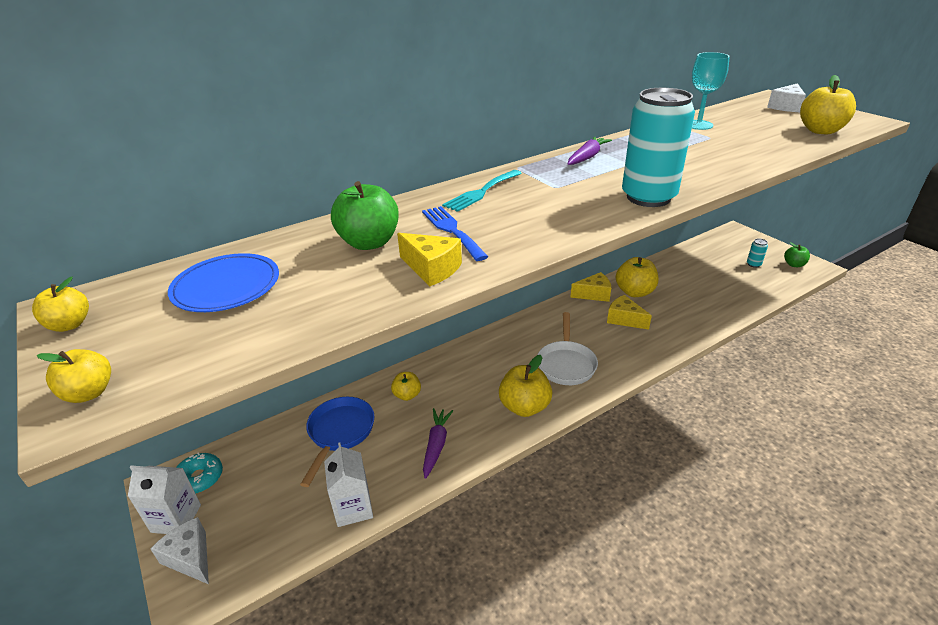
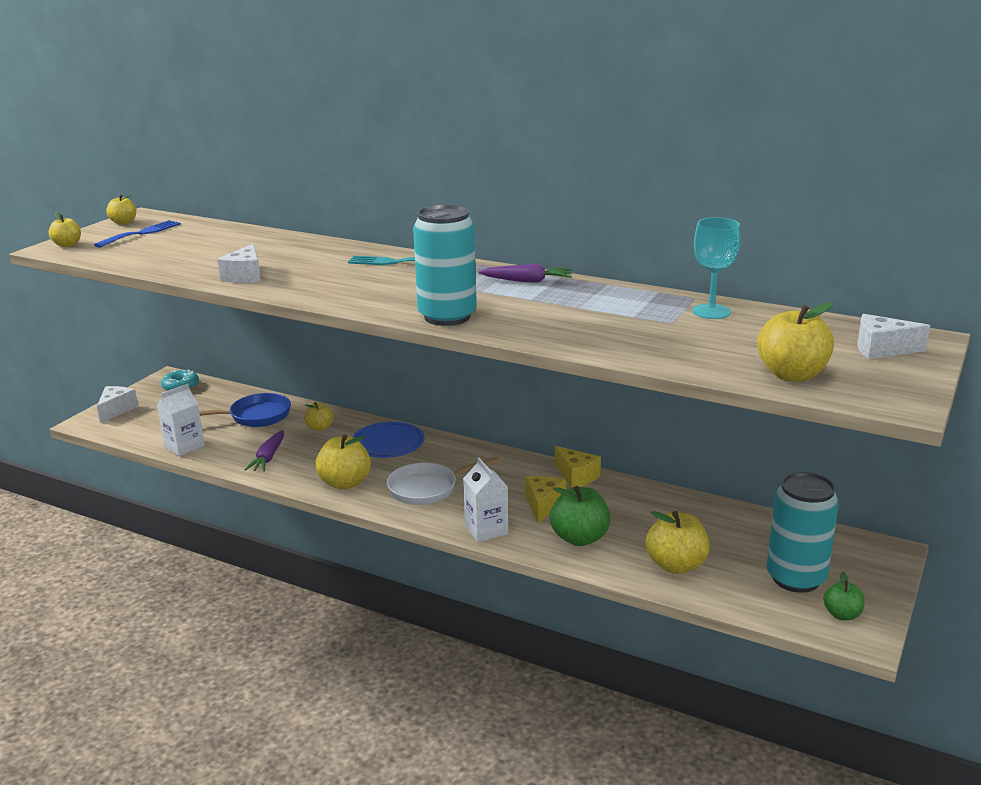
camera: 60 degrees right, 10 degrees down
(176, 518) = (144, 393): white carton -> white carton (486, 530)
(226, 287) = (184, 238): blue plate -> blue plate (388, 443)
(369, 243) = (270, 253): green apple -> green apple (579, 538)
(432, 269) = (245, 276): yellow cheese -> white cheese
(436, 445) = (268, 457): purple carrot -> purple carrot turned 120 degrees clockwise
(452, 230) = (311, 268): blue fork -> blue fork (142, 233)
(634, 292) = (610, 500): yellow apple -> yellow apple (676, 565)
(753, 264) = (796, 578): turquoise can -> turquoise can, size x2.48

